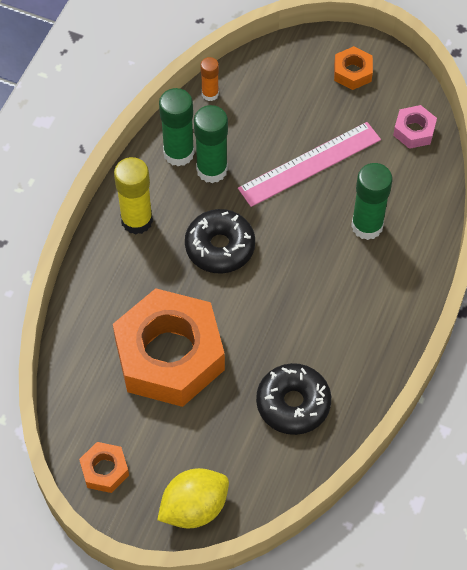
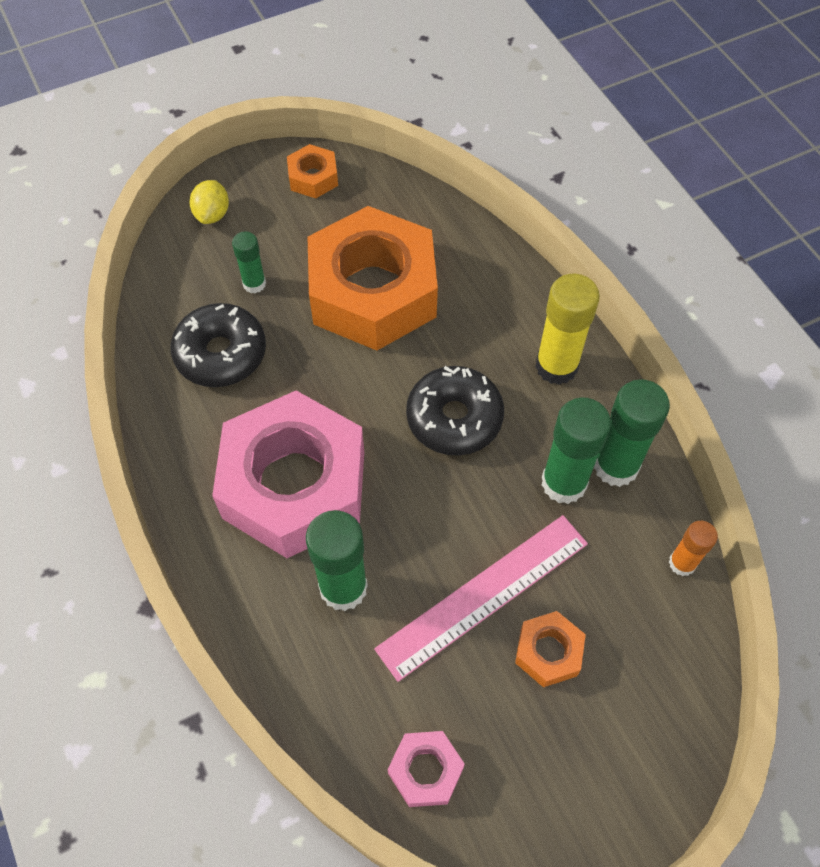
camera: 130 degrees right, 0 degrees up
(194, 507) = (212, 214): yellow lemon -> yellow lemon, size x0.61
(226, 430) = (254, 284): none -> green glue stick
(309, 164) = (484, 595): pink ruler -> pink ruler turned 45 degrees clockwise
(335, 293) = (294, 484): none -> pink nut
(352, 72) = (586, 774): orange nut -> orange nut (548, 652)

